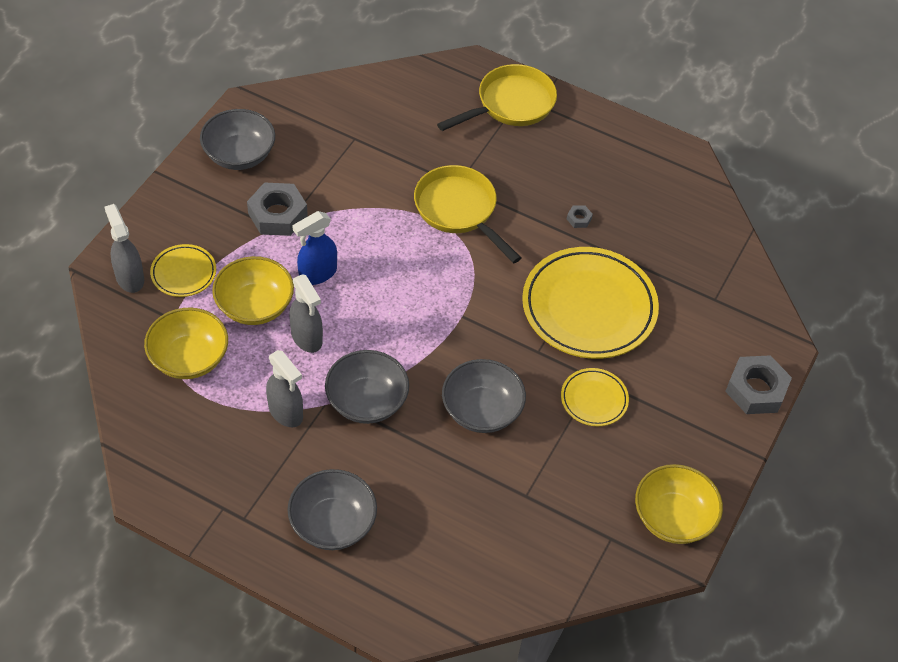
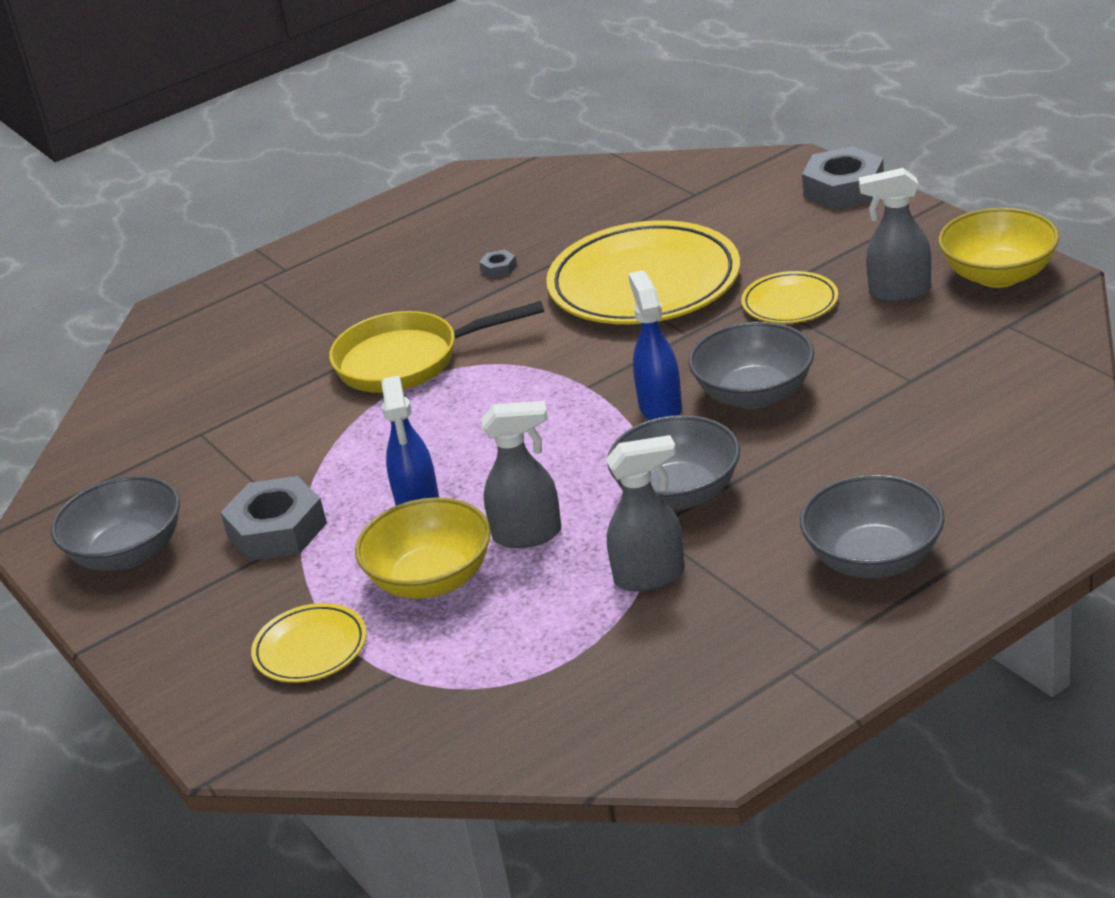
camera: 55 degrees left, 20 degrees down
(129, 278) = (272, 714): grey spray bottle -> grey spray bottle (899, 292)
(189, 358) = (483, 666): yellow bowl -> none
(451, 363) = (660, 408): none -> blue spray bottle
(510, 104) = (265, 291): yellow pan -> none

